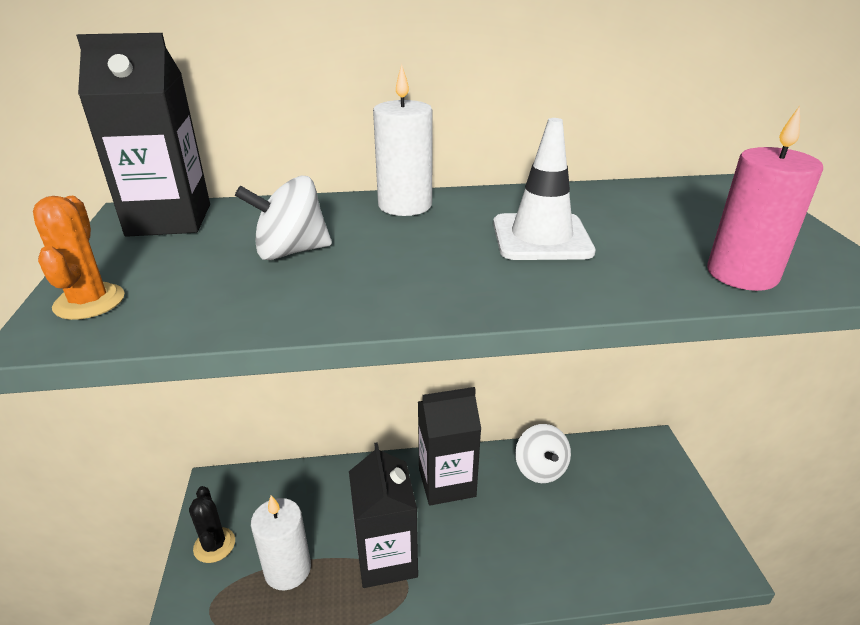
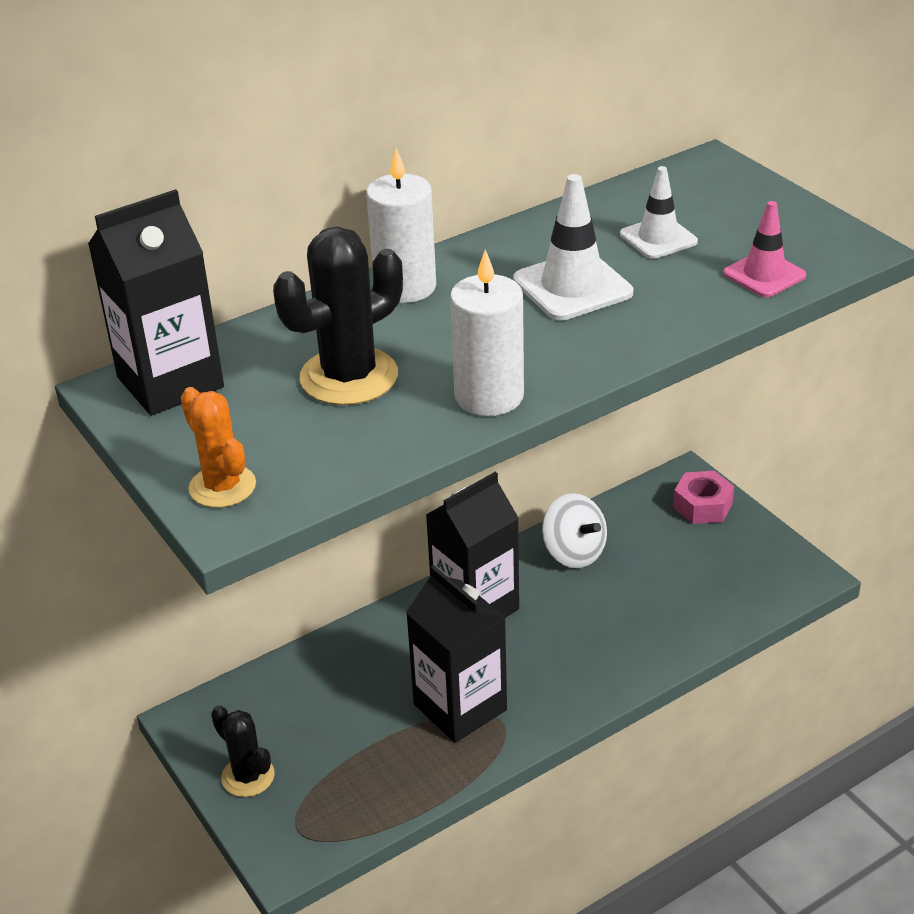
camera: 25 degrees left, 5 degrees up
(287, 569) = (356, 762): white candle -> white candle (489, 396)
(291, 251) = (349, 377): white spinning top -> black cactus
(648, 222) = (658, 238): none -> white traffic cone
(657, 470) = (702, 506): none -> pink nut
(742, 274) = (764, 275): pink candle -> pink traffic cone

